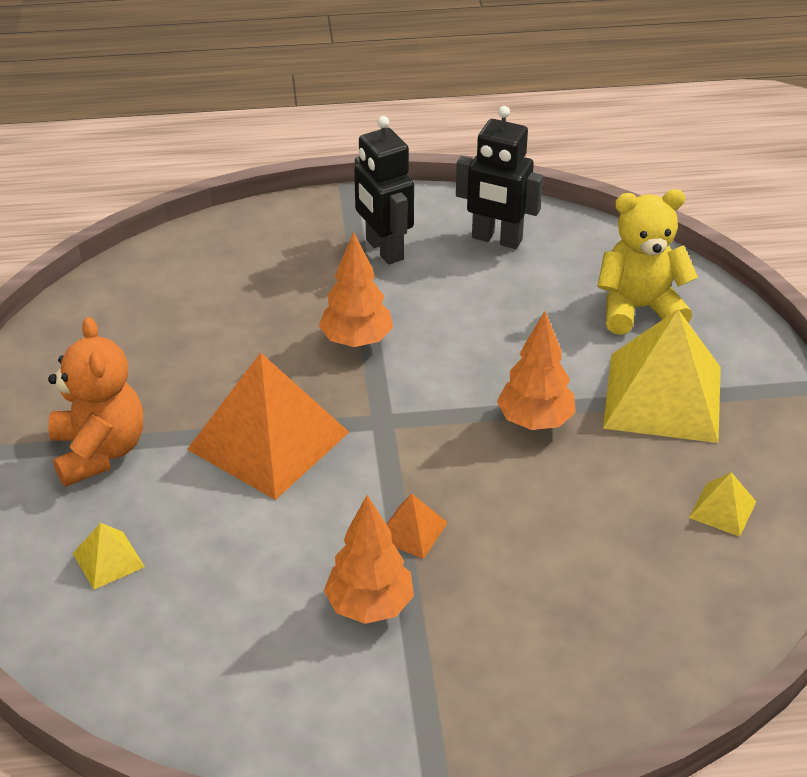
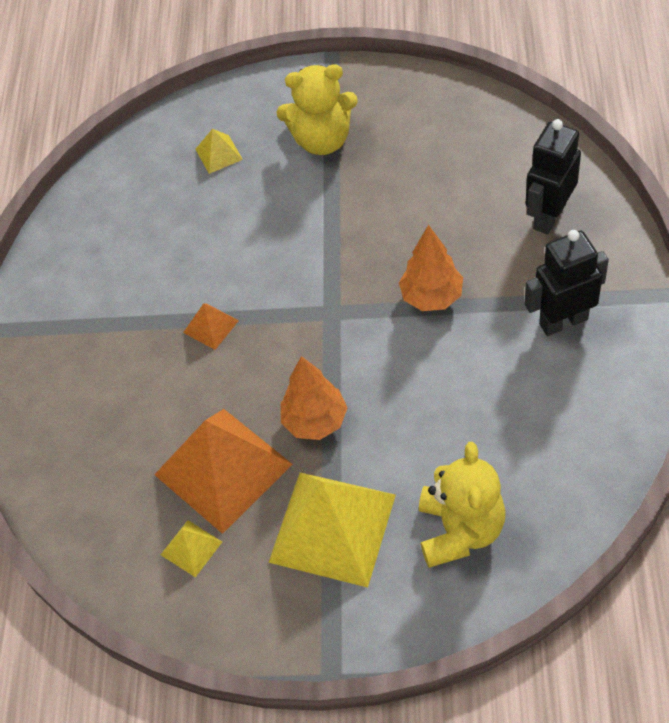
camera: 105 degrees right, 15 degrees up
(99, 451) = (322, 140): orange teddy bear -> yellow teddy bear
(268, 440) = (319, 238): orange pyramid -> orange pyramid (223, 469)
(369, 606) = (147, 298): orange tree -> none
(496, 239) = (578, 417): black robot -> black robot (549, 216)

